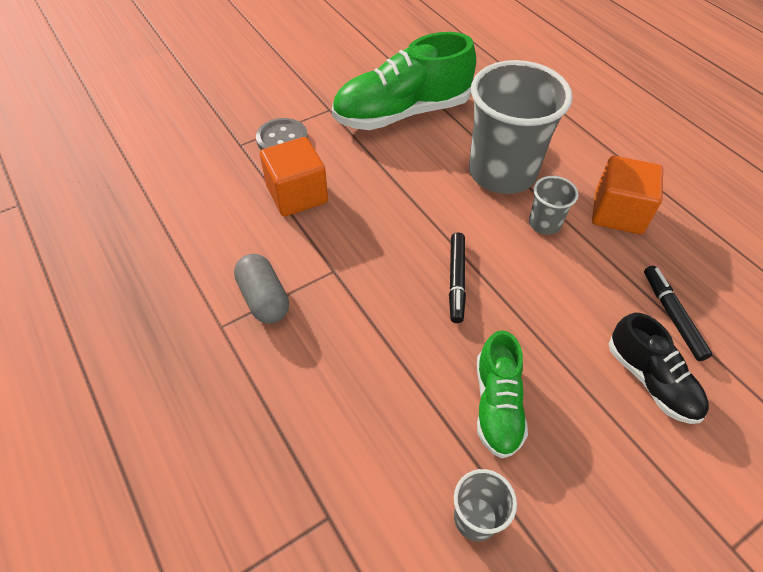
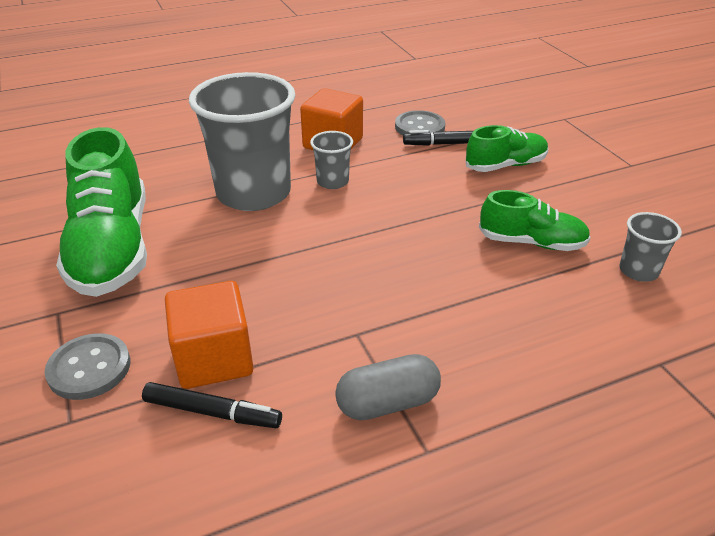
camera: 80 degrees left, 15 degrees down
(456, 280) = (390, 244): black marker -> black marker (212, 412)
(651, 380) = (505, 165): black shoe -> green shoe
(698, 286) = (419, 127): none -> grey button

